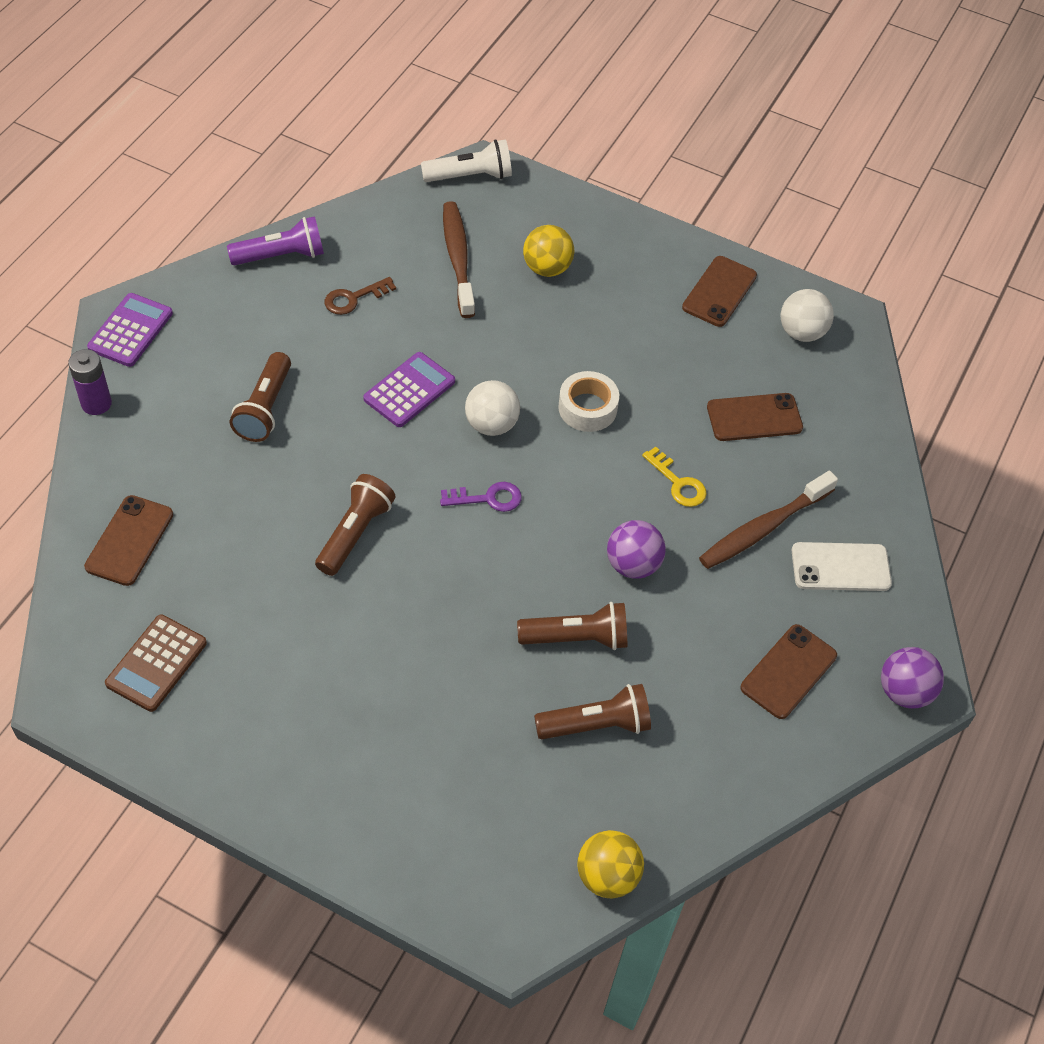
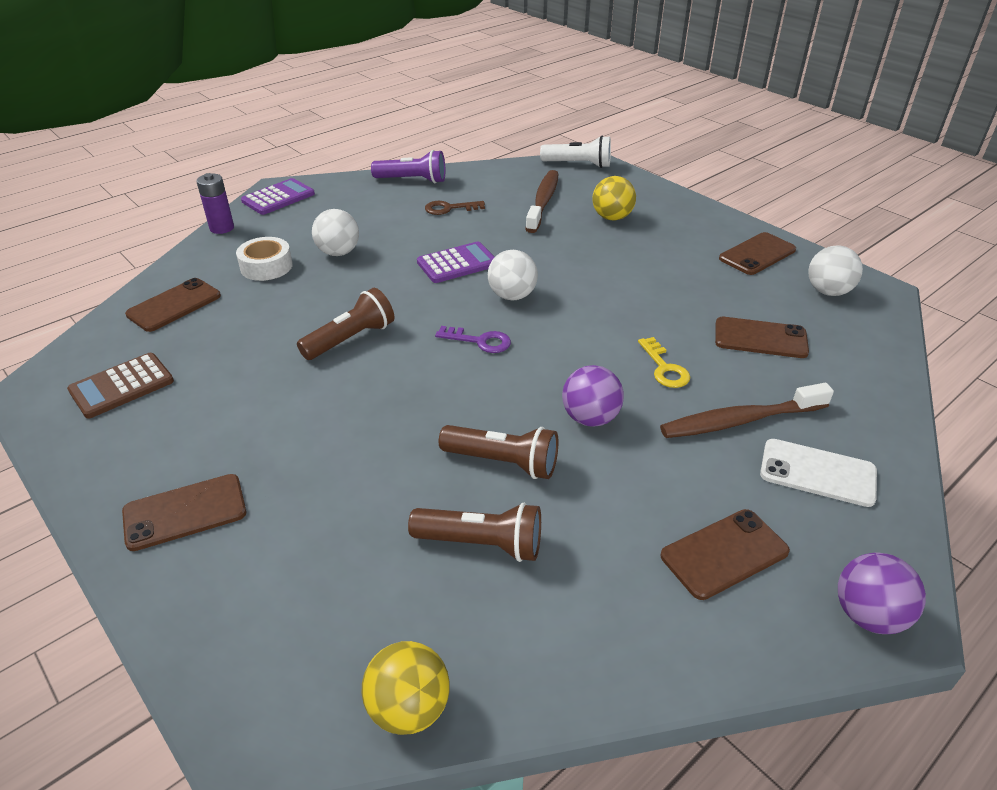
camera: 25 degrees right, 15 degrees down
(265, 408) = (338, 253): brown flashlight -> white ball
(325, 778) = (185, 512): none -> brown phone
(587, 408) = (603, 302): white tape -> white tape (266, 266)

